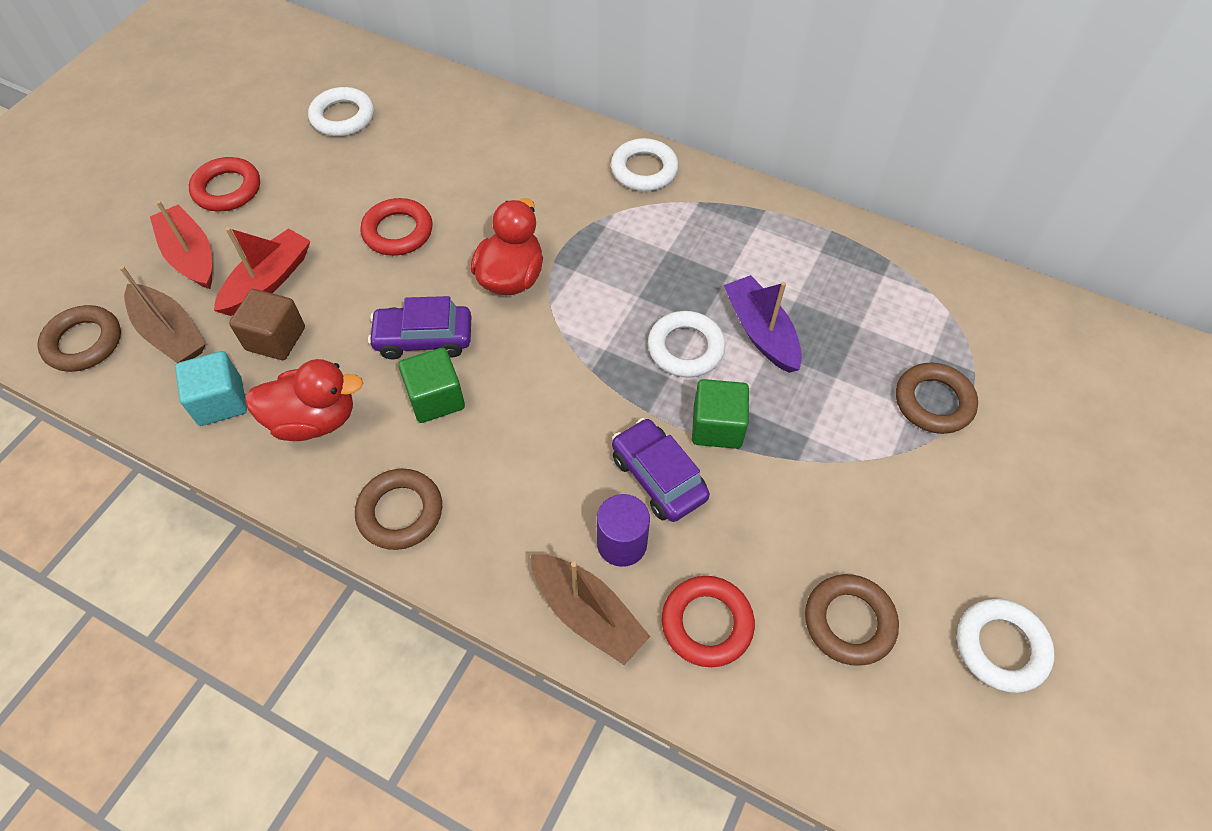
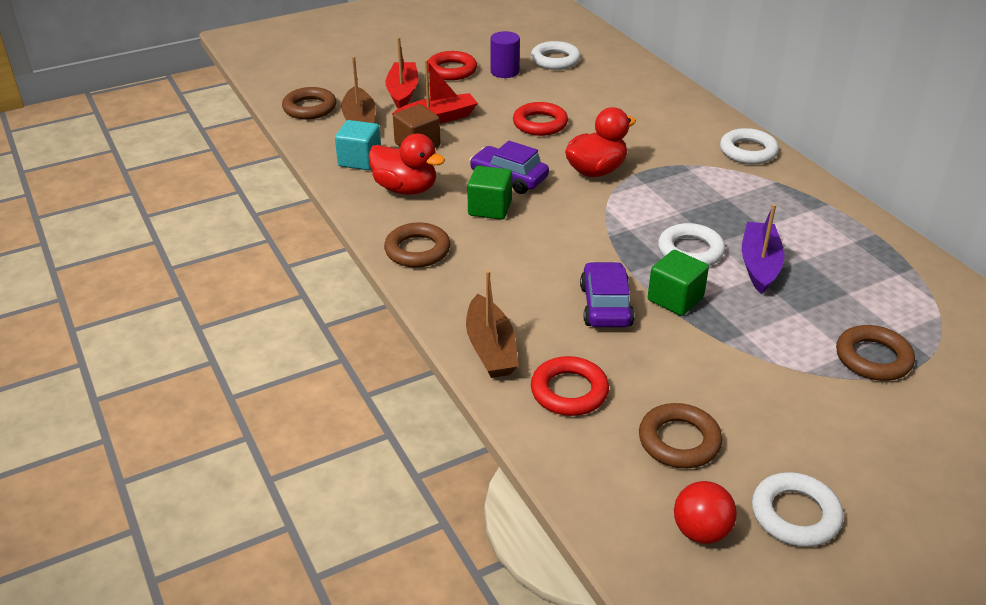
camera: 35 degrees right, 20 degrees down
(622, 543) = (547, 326): purple cylinder -> purple cylinder (504, 72)
(943, 727) = (701, 531): none -> red ball

